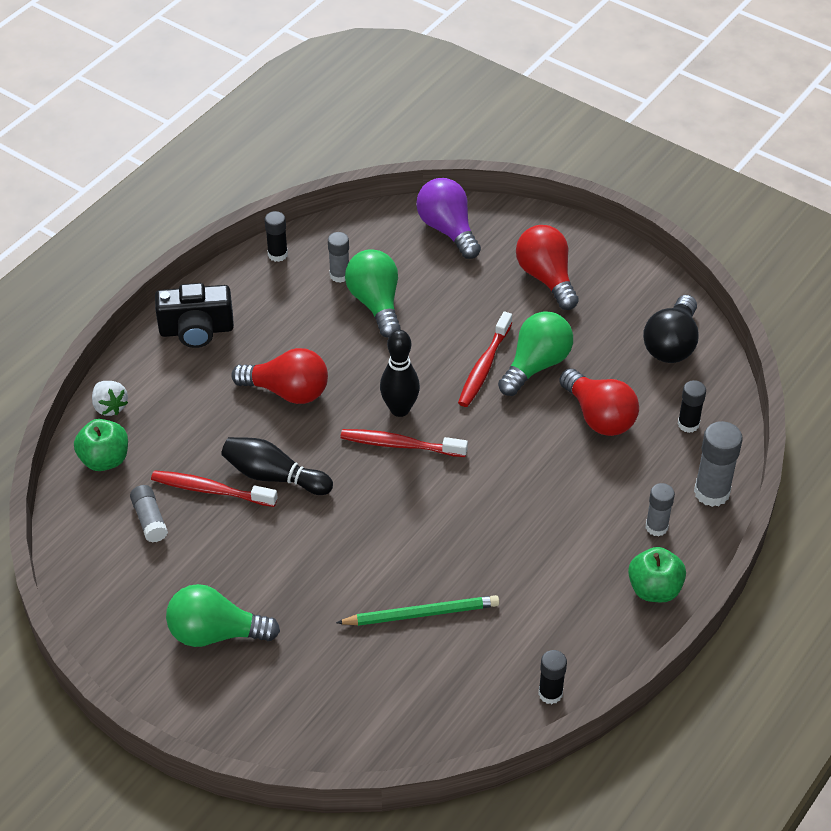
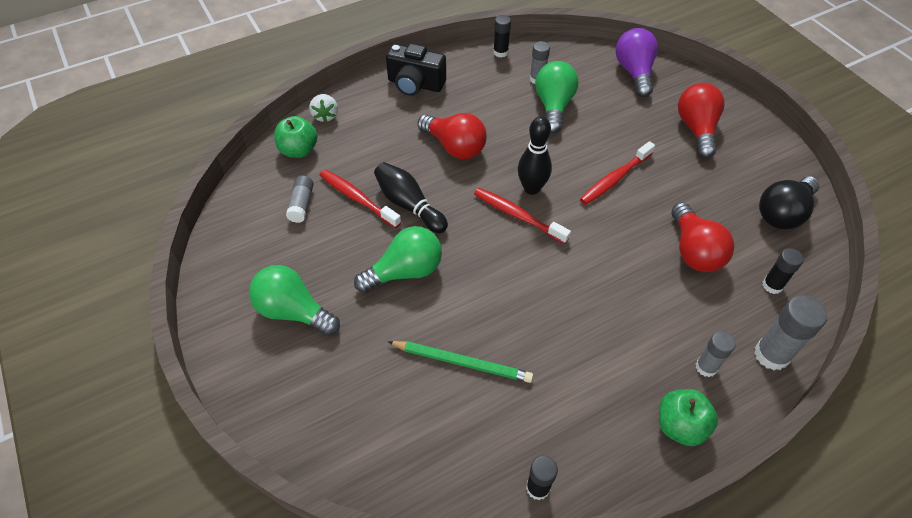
camera: 25 degrees right, 5 degrees up
(536, 365) = (658, 191): green light bulb -> green light bulb (405, 271)

